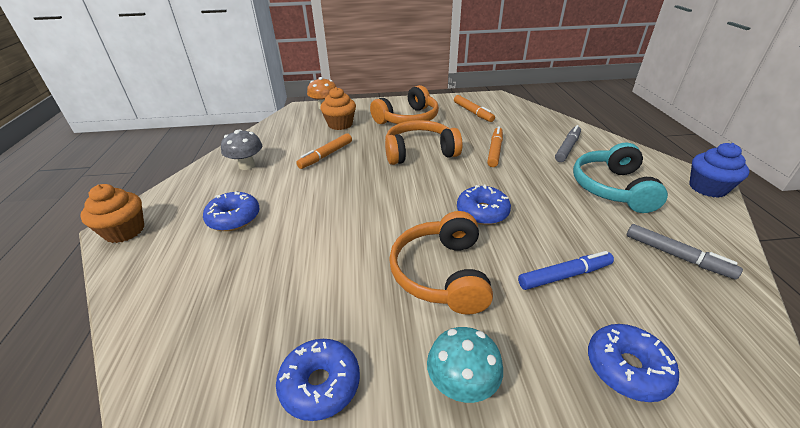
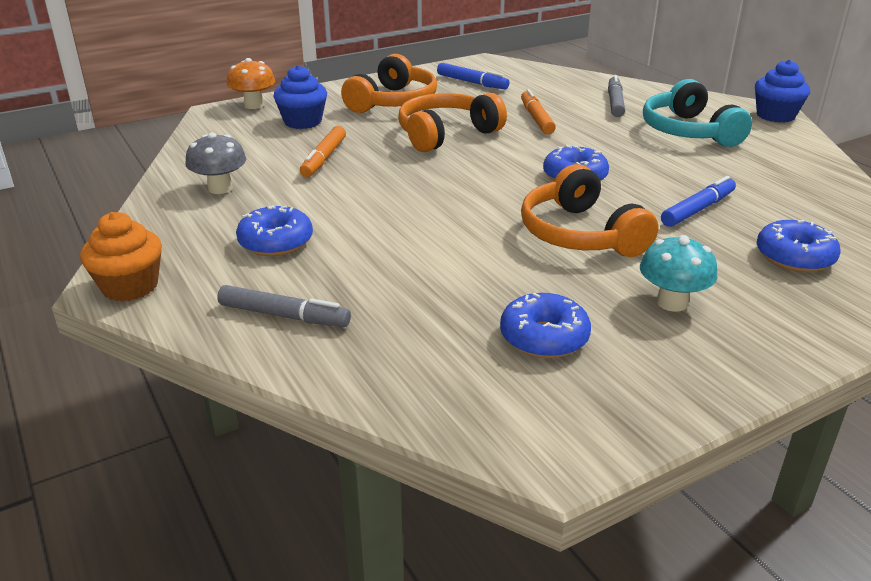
camera: 25 degrees left, 5 degrees down
(340, 124) = (303, 122): orange cupcake -> blue cupcake
(473, 112) = (472, 82): orange marker -> blue marker
(676, 256) = (783, 174): grey marker -> grey marker (284, 316)

